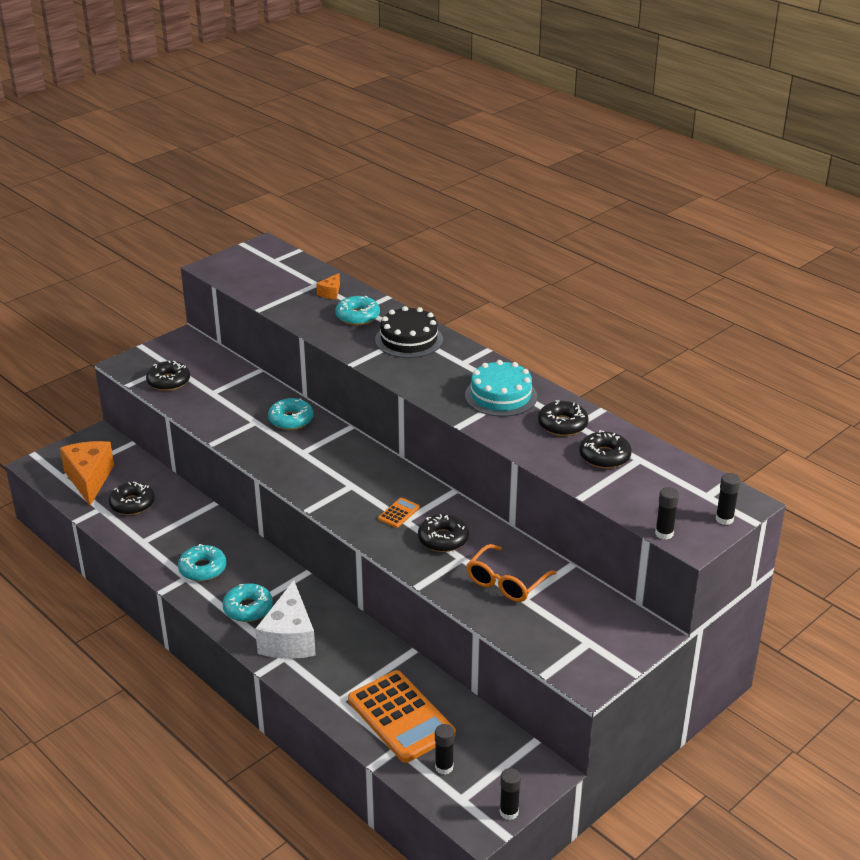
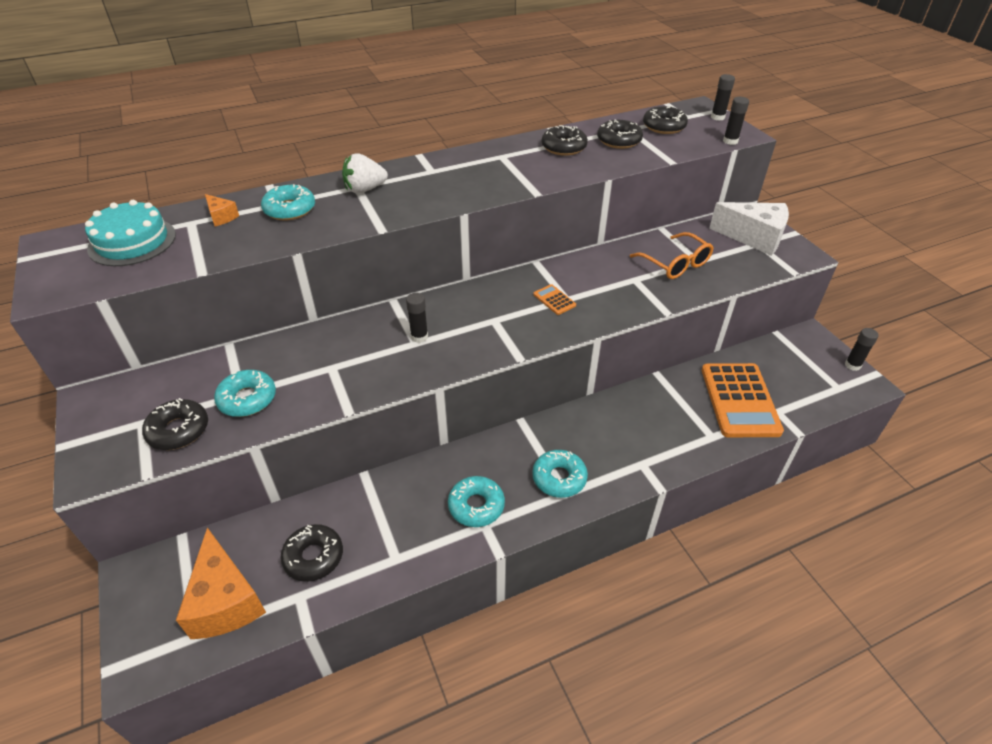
camera: 70 degrees left, 10 degrees up
(89, 479) = (226, 600): orange cheese -> orange cheese turned 120 degrees counterclockwise
(289, 639) = (617, 454): white cheese -> white cheese (754, 237)
(291, 420) = (349, 339): turquoise donut -> turquoise donut (247, 399)
(401, 717) = (739, 400): orange calculator -> orange calculator turned 105 degrees clockwise
(409, 339) = (365, 189): black cake -> white strawberry
(443, 539) = (604, 283): black donut -> black donut (664, 126)
(444, 767) = (802, 389): black glue stick -> black glue stick (419, 337)
(501, 396) = (501, 164): turquoise cake -> turquoise cake (132, 241)

